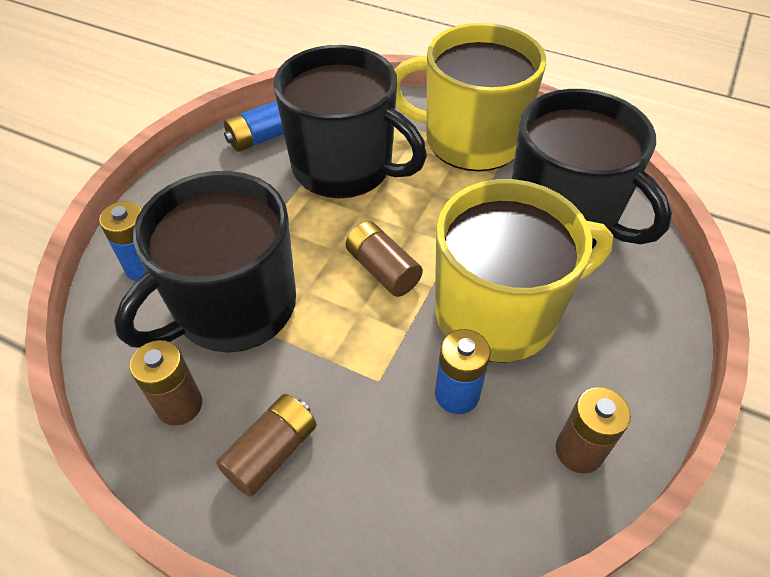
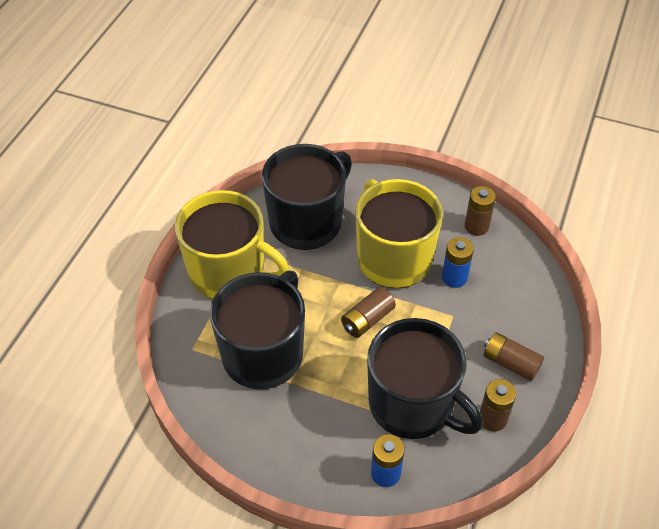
camera: 95 degrees left, 0 degrees up
(262, 138) = (229, 420): blue battery -> none
(470, 140) = (228, 272): yellow mug -> yellow mug turned 75 degrees counterclockwise

